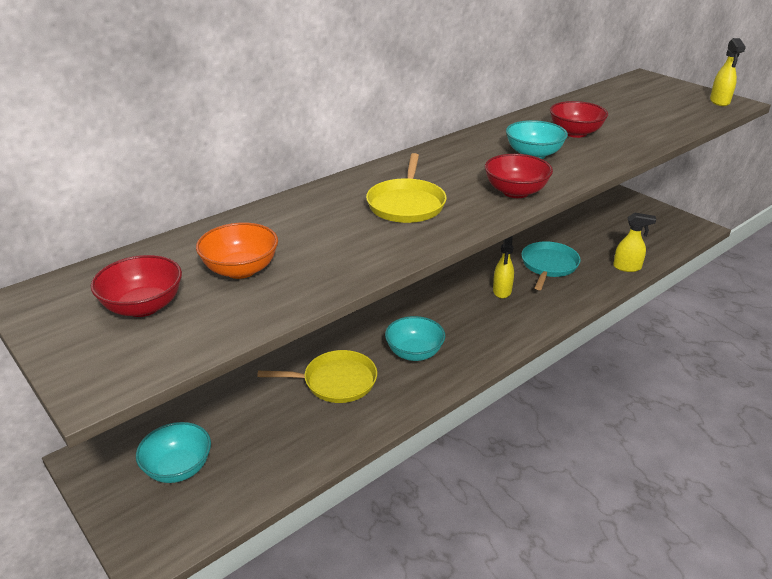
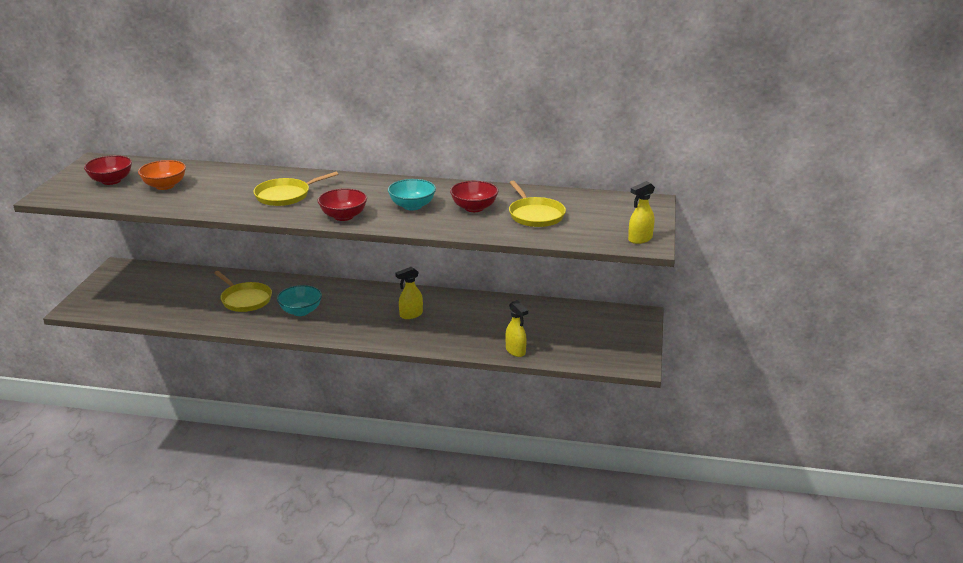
camera: 50 degrees right, 5 degrees down
(178, 468) = (133, 289): turquoise bowl -> none
(548, 265) = (471, 320): turquoise pan -> none
(623, 117) = (535, 215): none -> yellow pan

